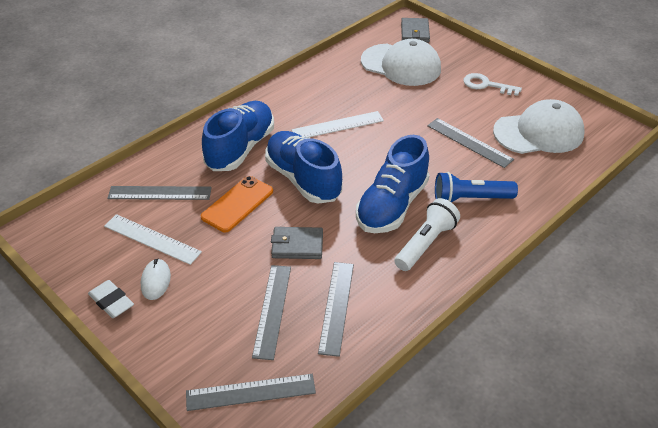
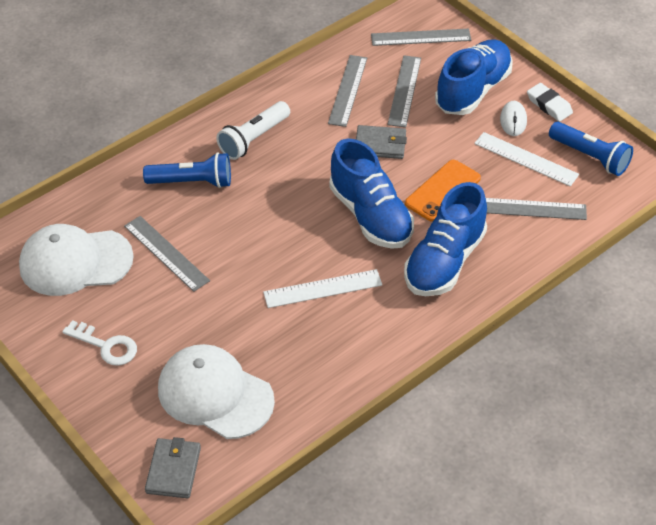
camera: 175 degrees left, 5 degrees up
(87, 245) = (590, 157): none -> blue flashlight
(392, 206) = (278, 179): blue shoe -> blue shoe (473, 90)

